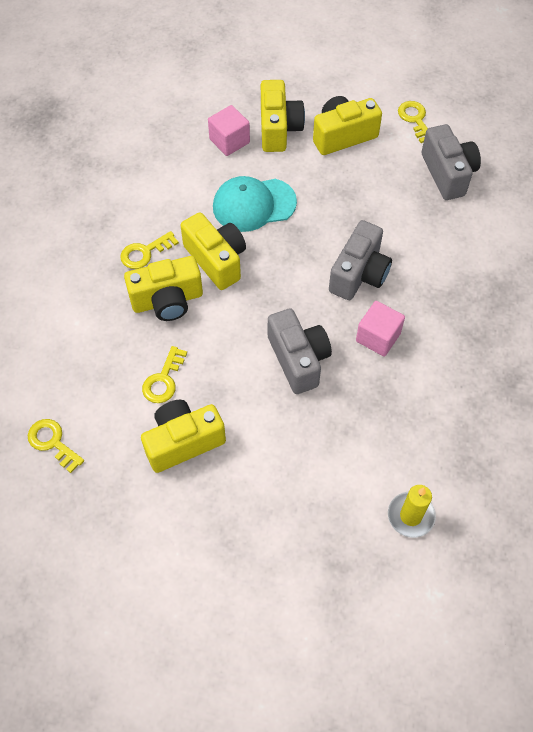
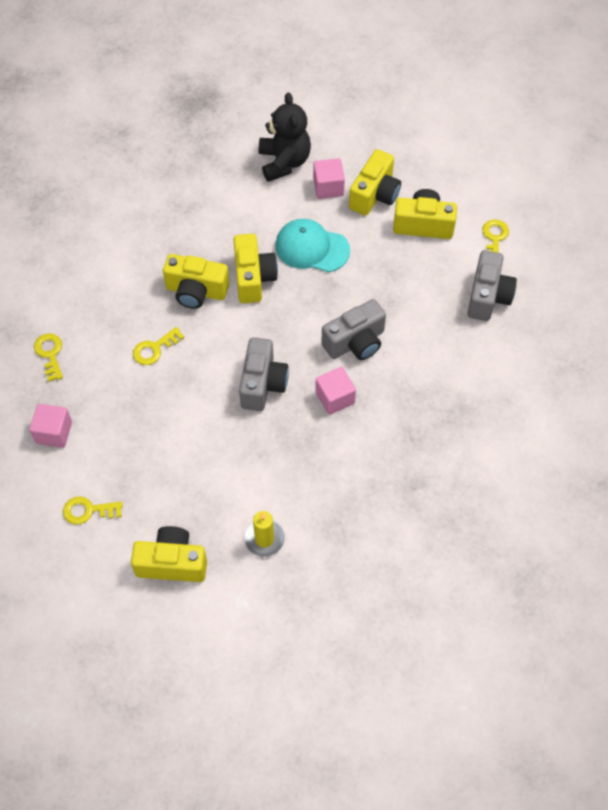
camera: 30 degrees right, 0 degrees up
(113, 525) = (54, 432): none -> pink cube
(144, 253) = (204, 246): yellow key -> yellow key (88, 510)
(170, 136) = (284, 162): none -> black teddy bear
(183, 442) = (139, 400): yellow camera -> yellow camera (172, 563)

